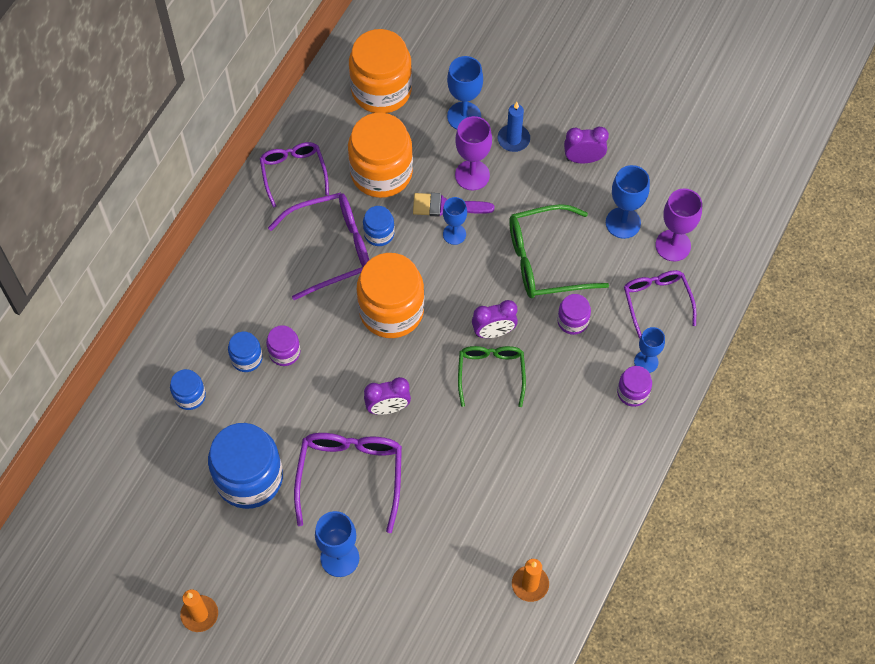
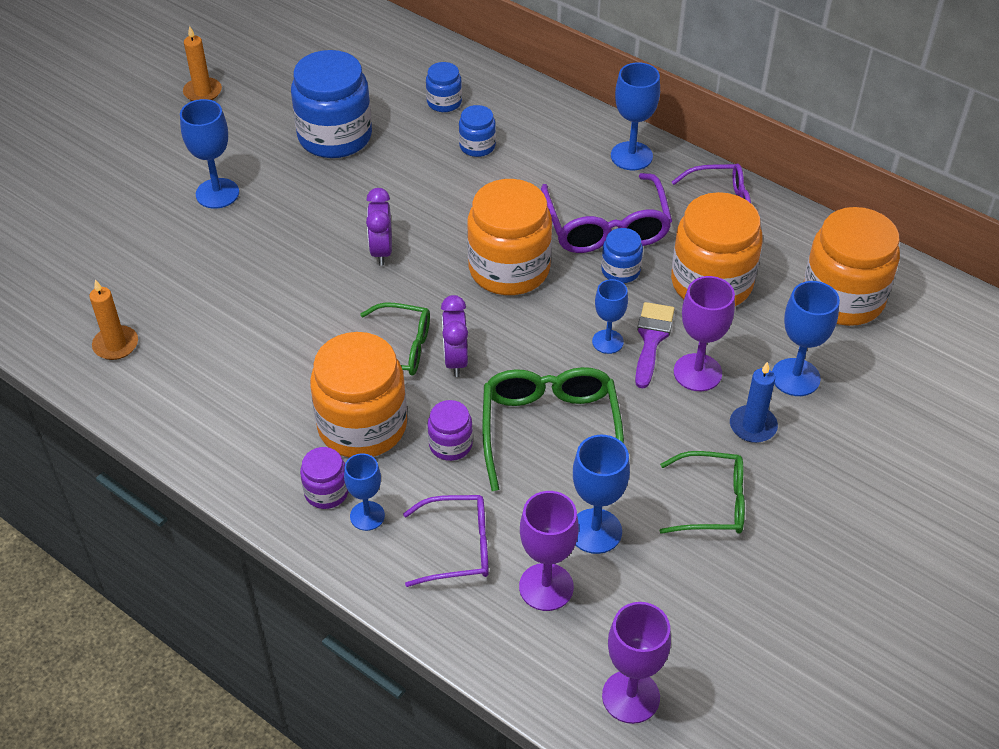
camera: 100 degrees right, 15 degrees down
(243, 240) = (631, 156): none -> blue goblet
(284, 352) = (477, 175): purple jar -> none
(350, 476) = (308, 211): purple glasses -> none
(569, 382) = (362, 426): none -> orange jar
(583, 159) = (712, 502): purple clock -> green glasses
(736, 191) = (631, 696): none -> purple goblet

